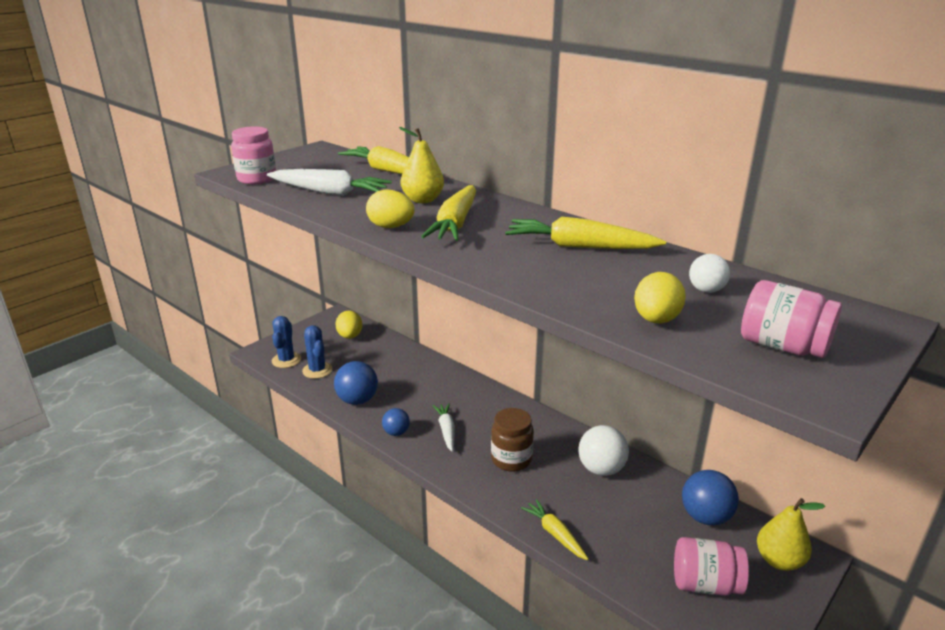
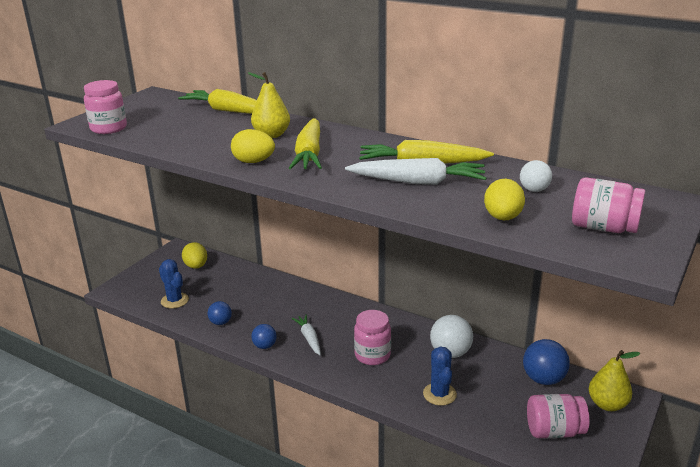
camera: 10 degrees left, 0 degrees up
(286, 360) = (142, 295): blue cactus -> blue cactus (439, 394)
(329, 192) = (183, 135): white carrot -> white carrot (418, 182)
(357, 400) = (220, 322): blue ball -> blue ball, size x0.60
(511, 459) = (372, 355): brown jar -> pink jar
(555, 534) = (425, 411): yellow carrot -> none

